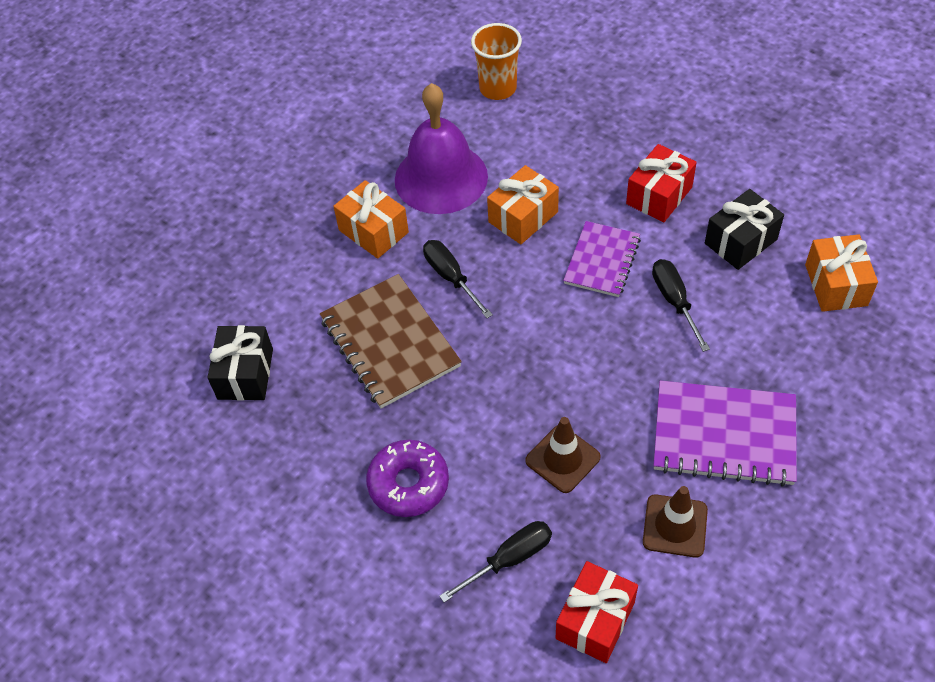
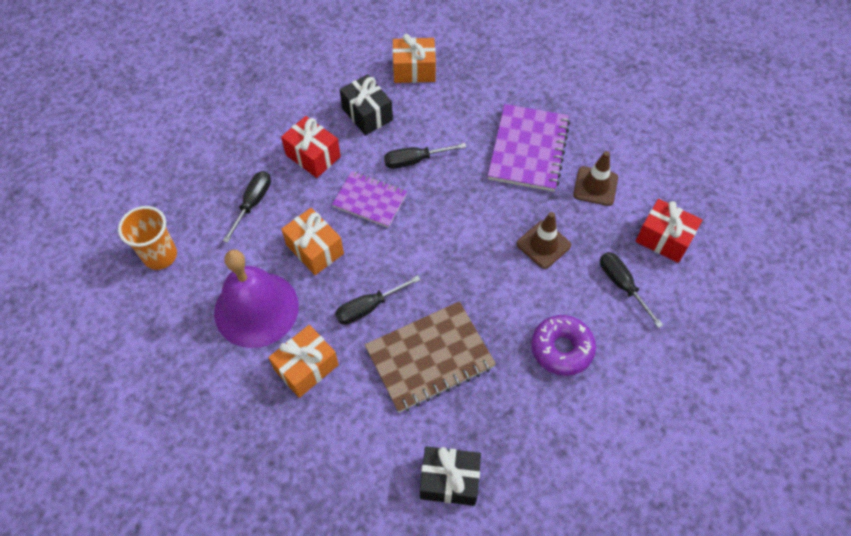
camera: 90 degrees left, 5 degrees up
(579, 151) = (253, 203): none -> black screwdriver

